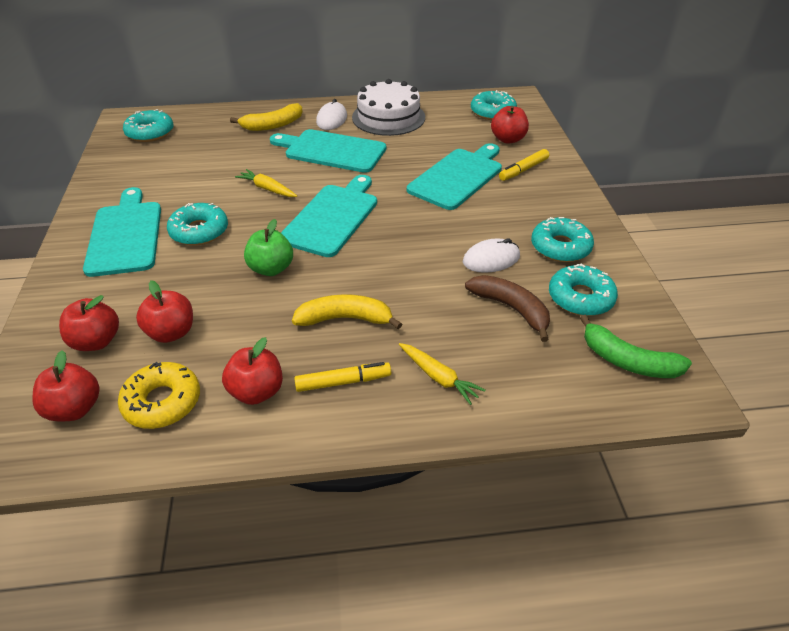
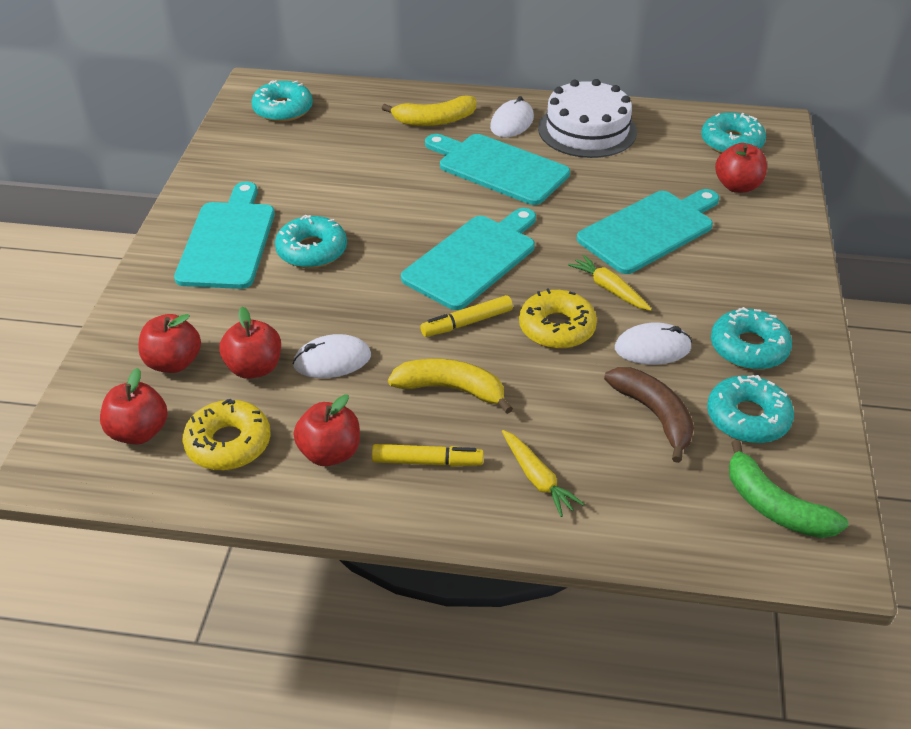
camera: 15 degrees right, 0 degrees up
(238, 314) = (332, 360): none -> white mouse
(267, 189) = (405, 208): yellow carrot -> yellow carrot (609, 289)
(271, 269) = (383, 312): green apple -> none
(414, 257) = (557, 328): none -> yellow donut
(523, 170) = (741, 234): yellow marker -> yellow marker (467, 323)

